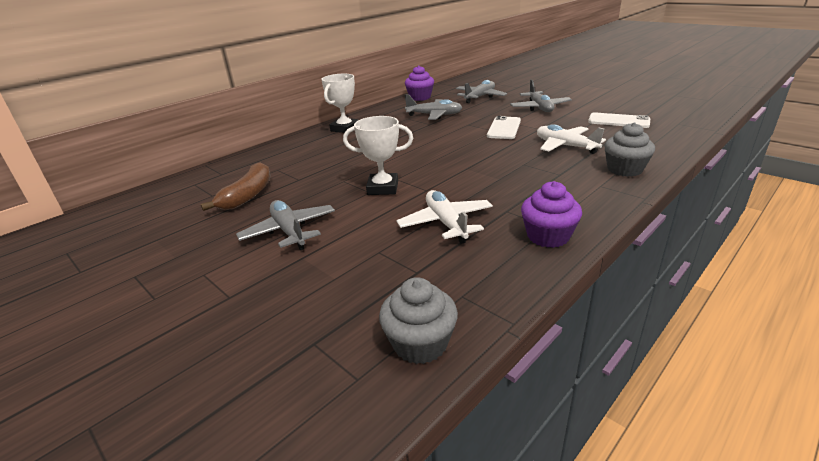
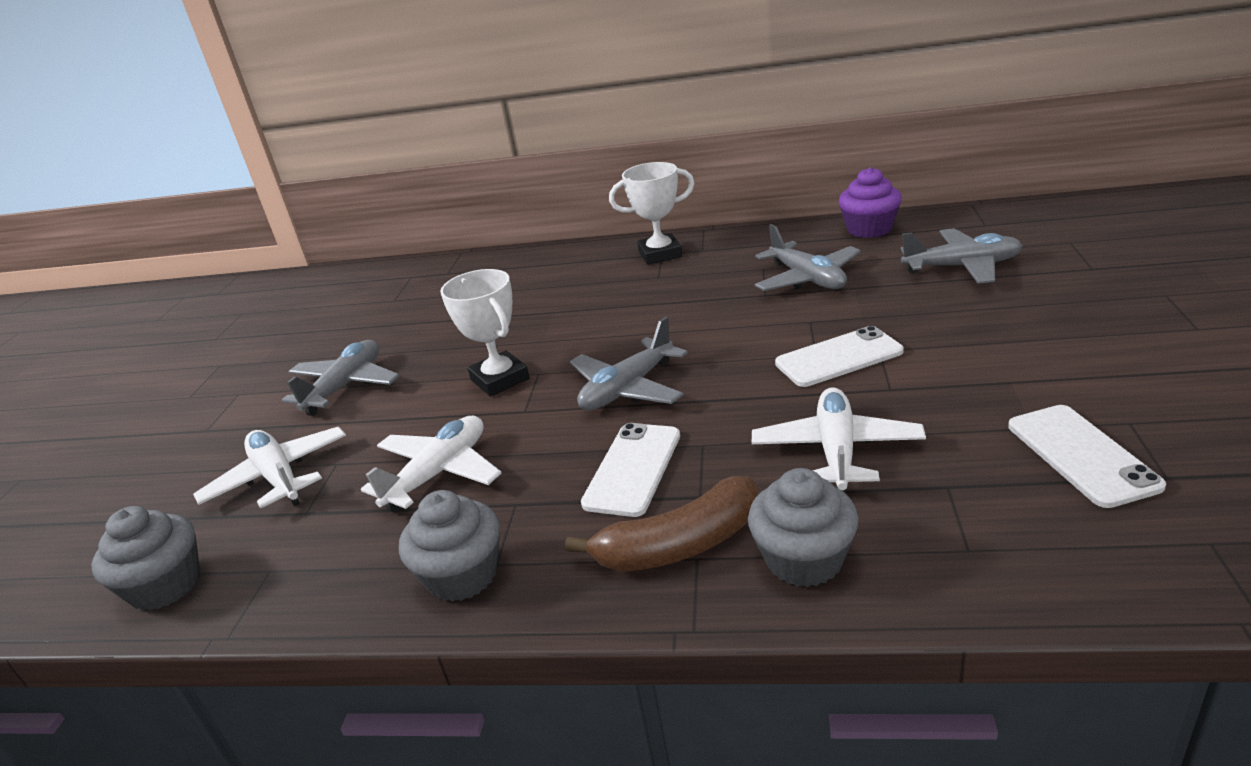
camera: 55 degrees right, 0 degrees up
(248, 195) = (409, 316): brown banana -> brown banana (679, 545)
(358, 275) = (278, 477): none -> white plane
(520, 180) = (633, 469): none -> white phone
(539, 108) = (1005, 341): grey plane -> grey plane (627, 389)
(548, 236) = (462, 575): purple cupcake -> grey cupcake

